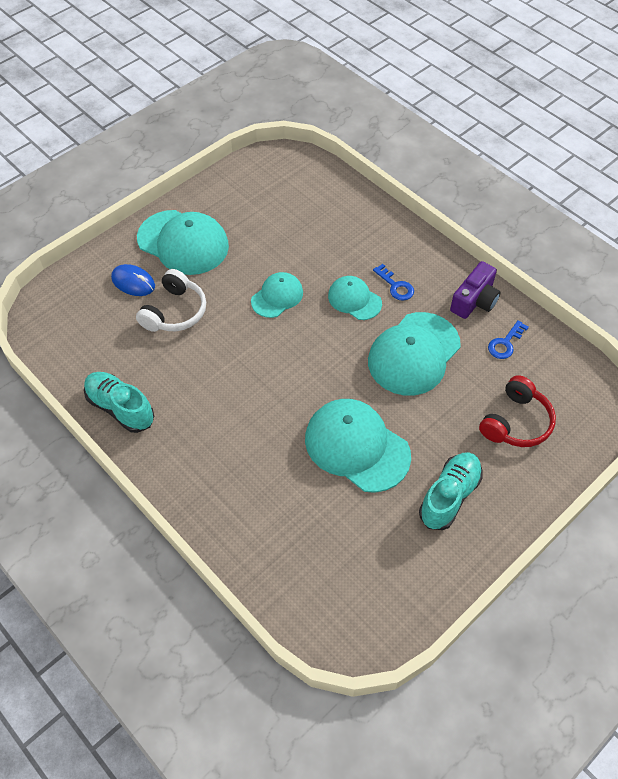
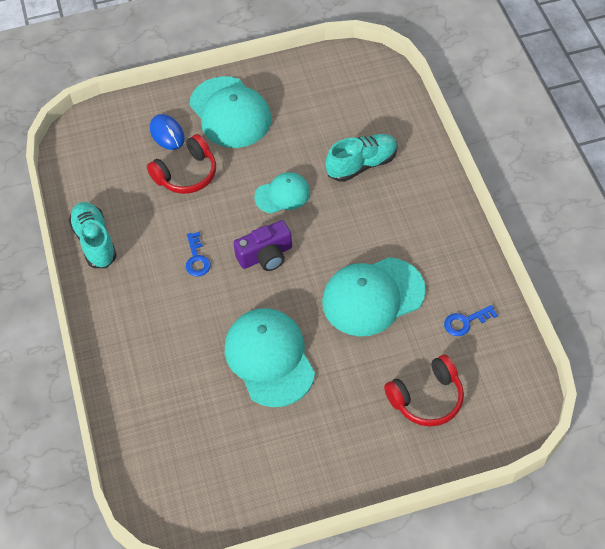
camera: 30 degrees right, 0 degrees up
(175, 312) = (186, 174): white headphones -> red headphones
(354, 299) = (350, 224): turquoise cap -> none
(395, 286) = (396, 226): blue key -> blue key (197, 259)
(449, 496) = (322, 437): turquoise shoe -> turquoise shoe (362, 165)
(474, 301) = (463, 270): purple camera -> purple camera (265, 255)

